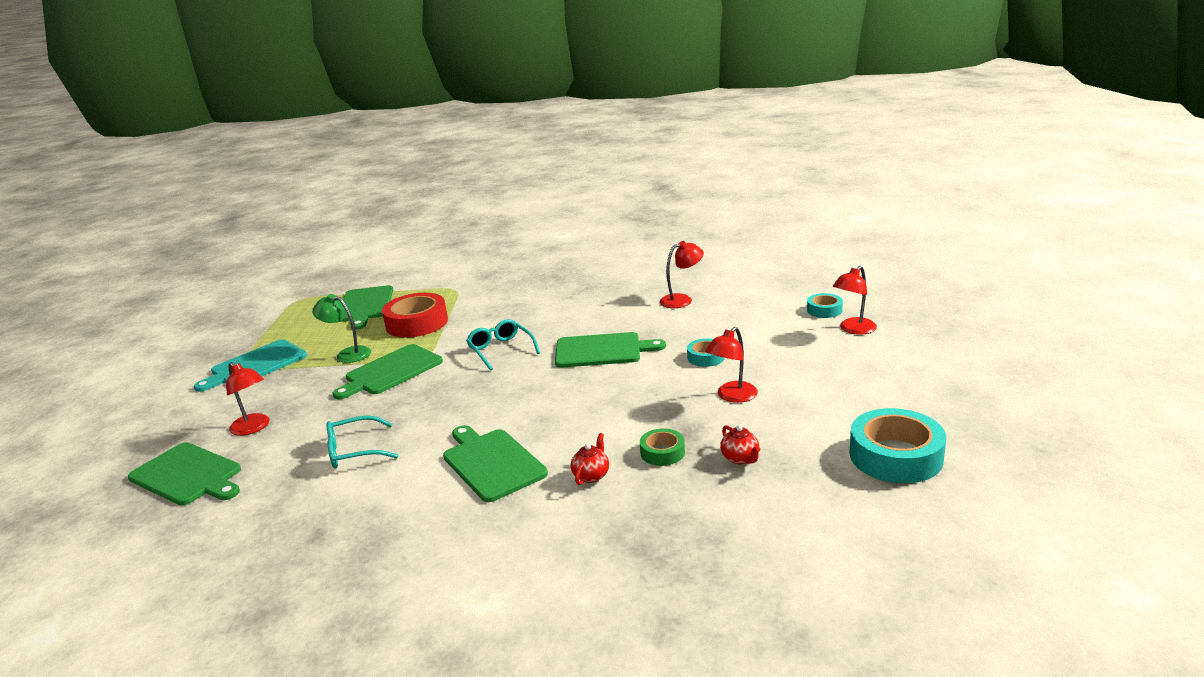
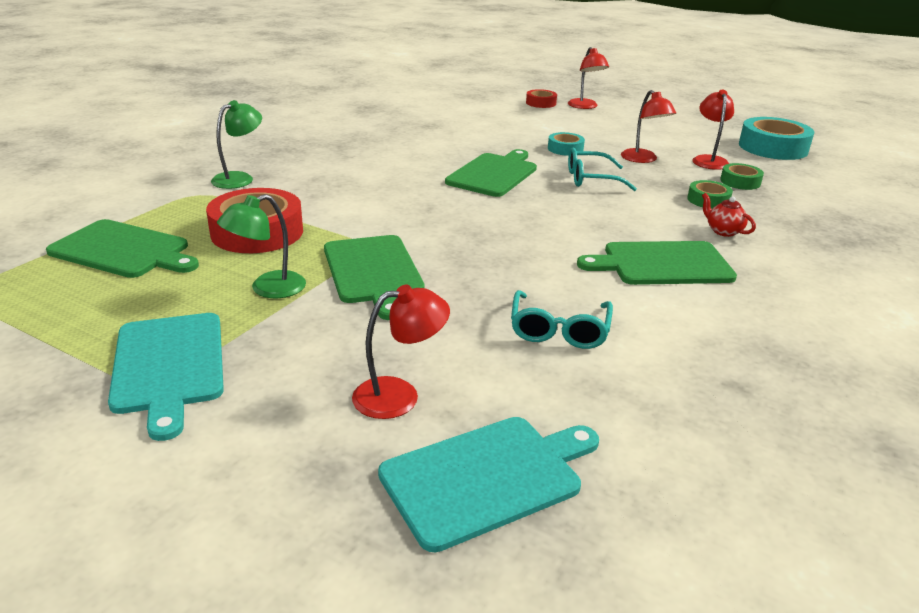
camera: 65 degrees left, 5 degrees up
(188, 475) = (487, 477): green cutting board -> turquoise cutting board
(491, 287) = (240, 178): none -> green lamp
(501, 350) = (418, 209): turquoise glasses -> turquoise glasses (591, 179)
(682, 300) = (441, 127): red lamp -> red lamp (708, 160)
(740, 458) = (740, 182): red teapot -> green tape
(824, 310) = (541, 103): turquoise tape -> red tape

